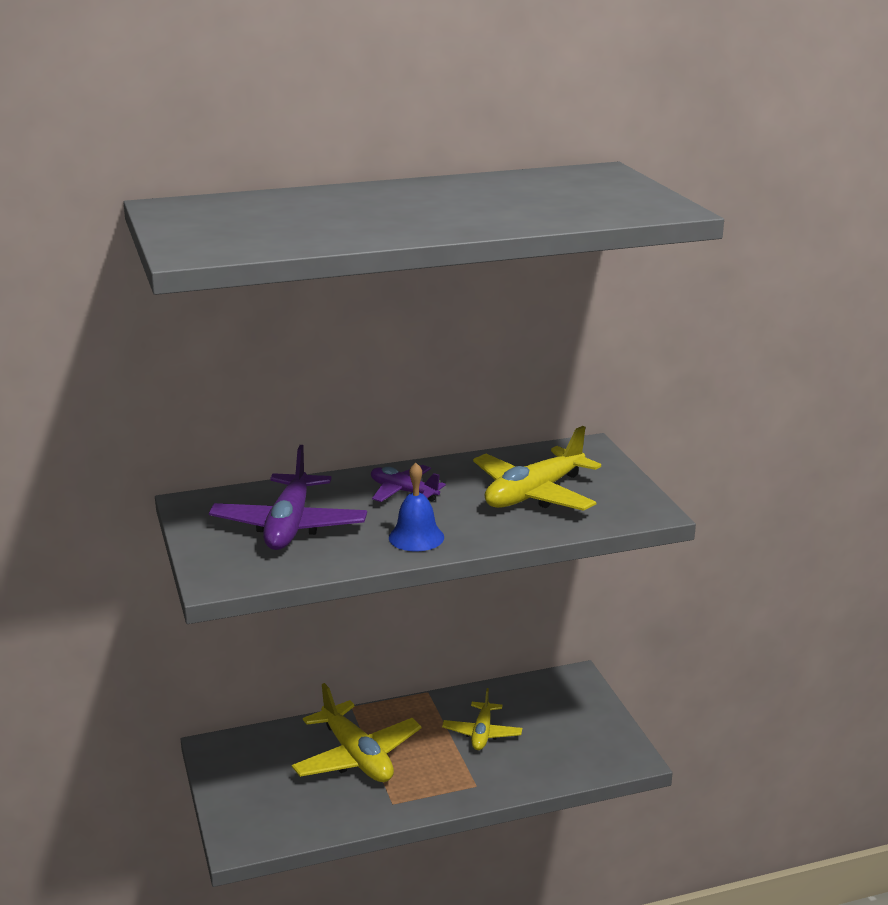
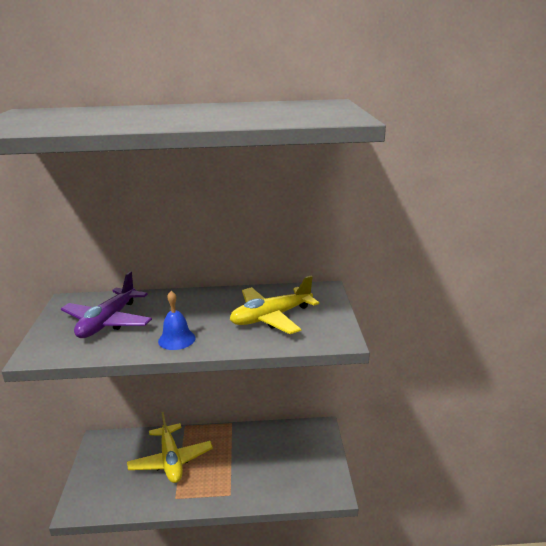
camera: 15 degrees right, 0 degrees up
(403, 491) = (192, 306): purple plane -> none
(482, 733) = (250, 457): yellow plane -> none

